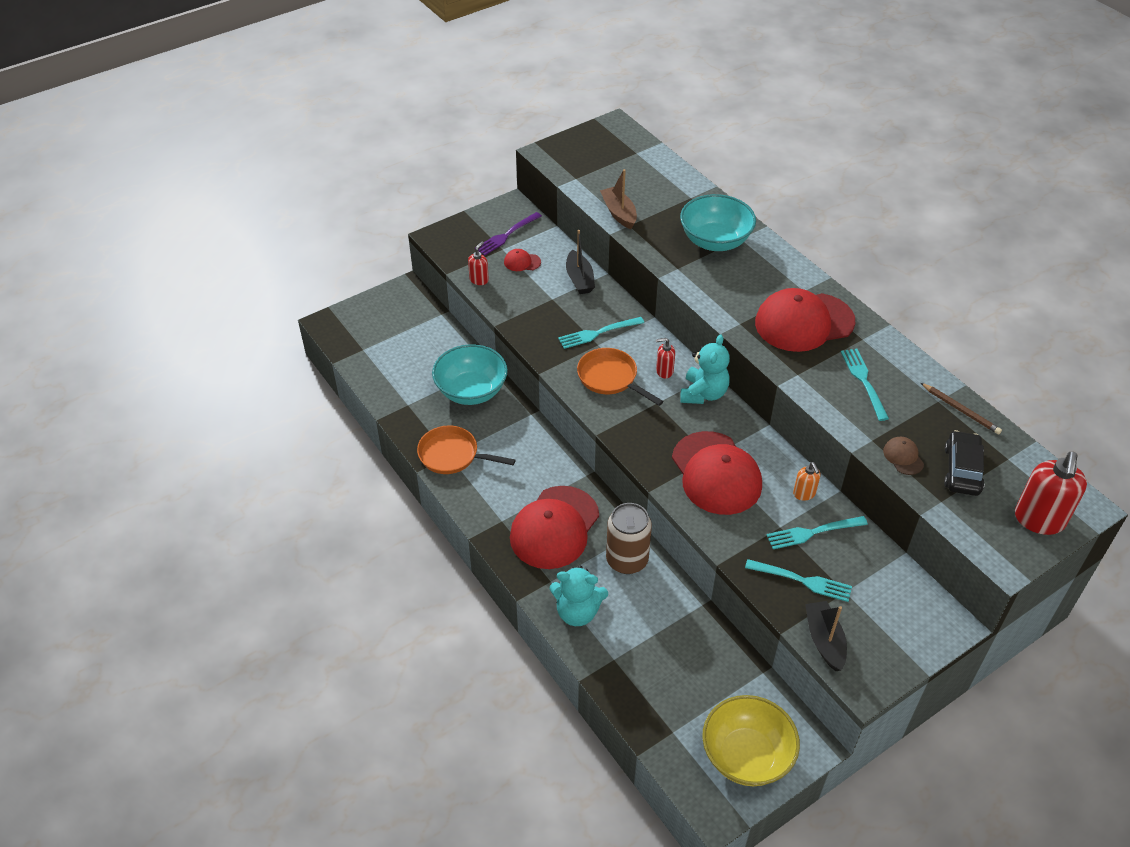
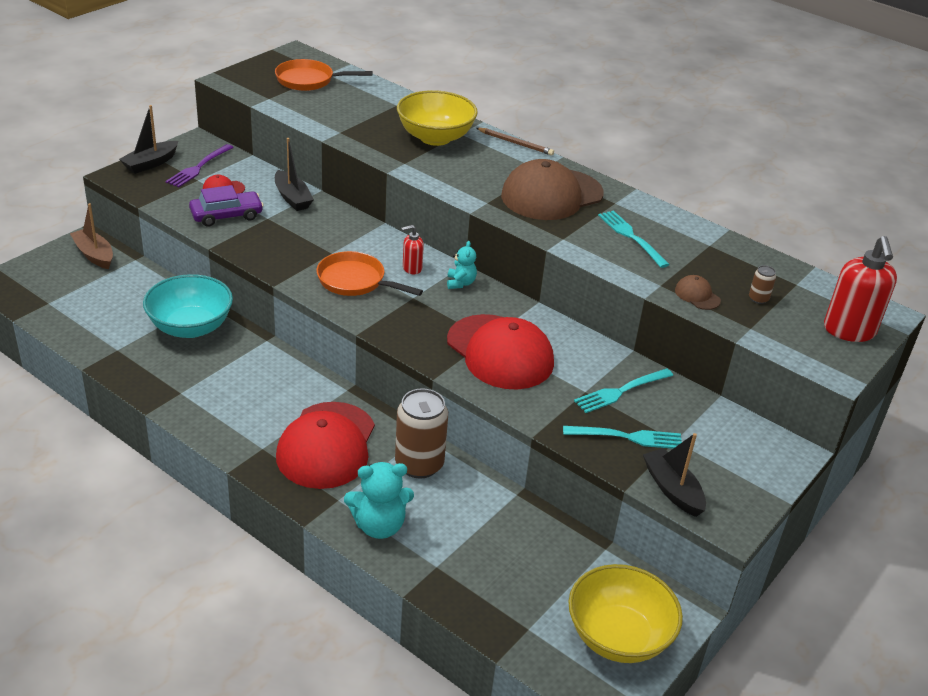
camera: 20 degrees left, 10 degrees down
(452, 455) = (185, 392): orange pan -> orange pan (309, 80)
(466, 226) = (150, 163): none -> black boat
(479, 280) = (178, 209): red soap dispenser -> none
(518, 292) = (226, 215): none -> purple car
(598, 333) = (328, 243): turquoise fork -> none
(619, 213) = (325, 123): brown boat -> brown boat (94, 255)
(703, 393) = (460, 283): turquoise teddy bear -> turquoise teddy bear, size x0.58
(715, 241) = (435, 137): turquoise bowl -> yellow bowl
(804, 322) = (552, 195): red cap -> brown cap
(804, 494) = (598, 358): orange soap dispenser -> none
(960, 410) = (734, 250): brown pencil -> brown pencil (515, 143)
(962, 470) = (758, 299): black car -> brown can

